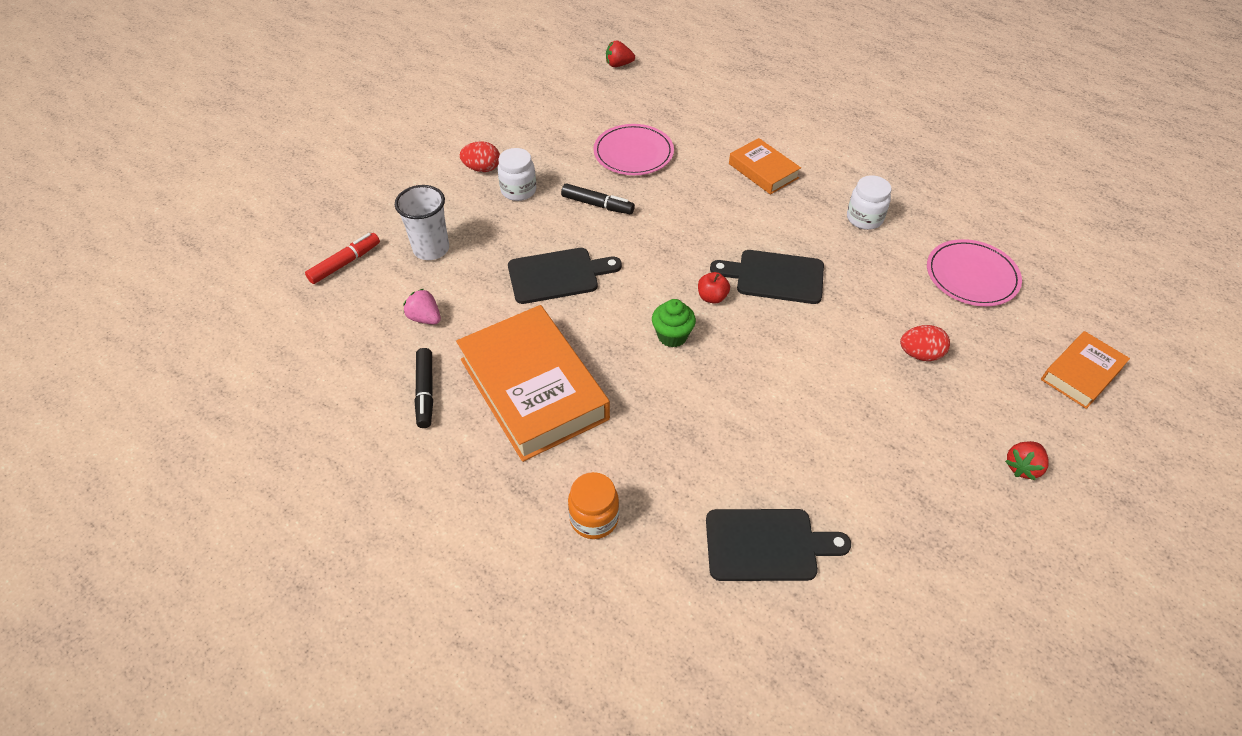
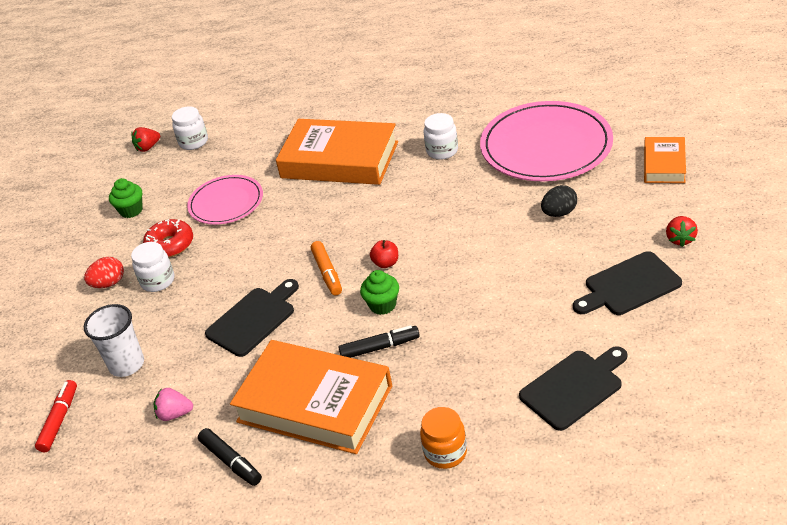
camera: 30 degrees left, 10 degrees down
(556, 114) = (131, 210): none -> green cupcake
(556, 164) = (170, 245): none -> red donut
(597, 205) = (234, 254): black marker -> black marker (380, 347)
(654, 273) = (327, 273): none -> orange marker
(658, 81) = (193, 142): none -> white jar
(763, 171) = (339, 160): orange book -> orange book, size x1.91
(775, 276) = (417, 223): black cutting board -> black cutting board (628, 286)
(920, 354) = (559, 213): red egg -> black egg
(972, 276) = (546, 146): pink plate -> pink plate, size x1.71

